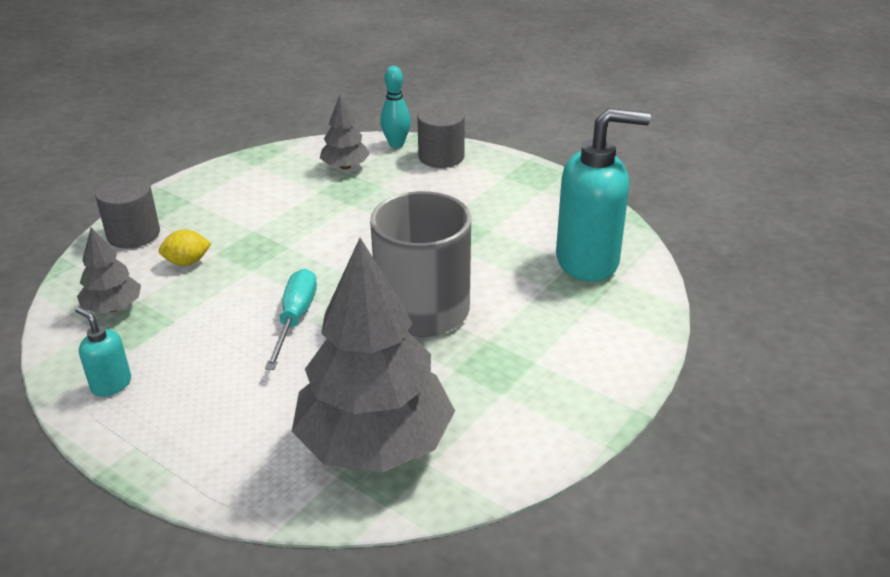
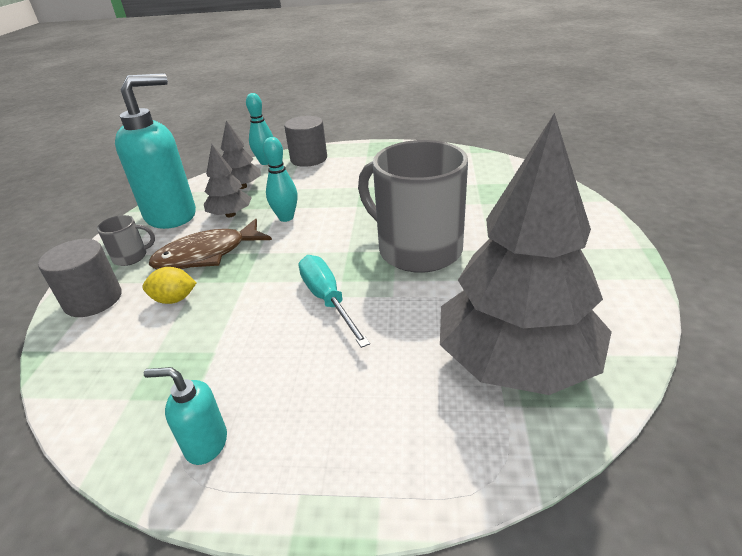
camera: 30 degrees left, 0 degrees up
(113, 307) = (133, 370): grey tree -> grey tree (230, 214)
(187, 262) = (174, 299): yellow lemon -> yellow lemon turned 45 degrees clockwise
(190, 205) = (131, 257): none -> grey mug
(247, 230) = (207, 255): none -> brown fish
(347, 220) = (286, 217): none -> turquoise bowling pin
(588, 261) = (486, 180): turquoise soap dispenser -> turquoise soap dispenser (172, 215)

